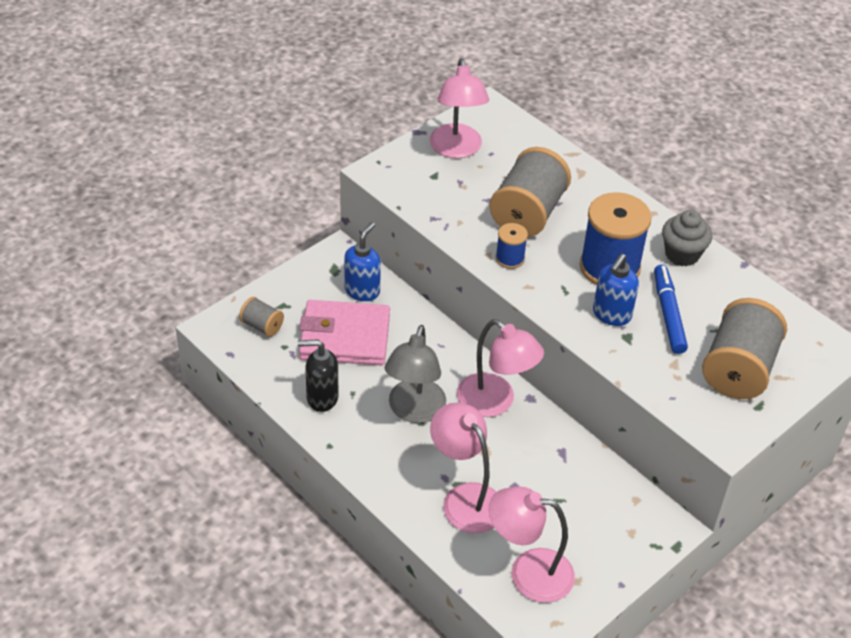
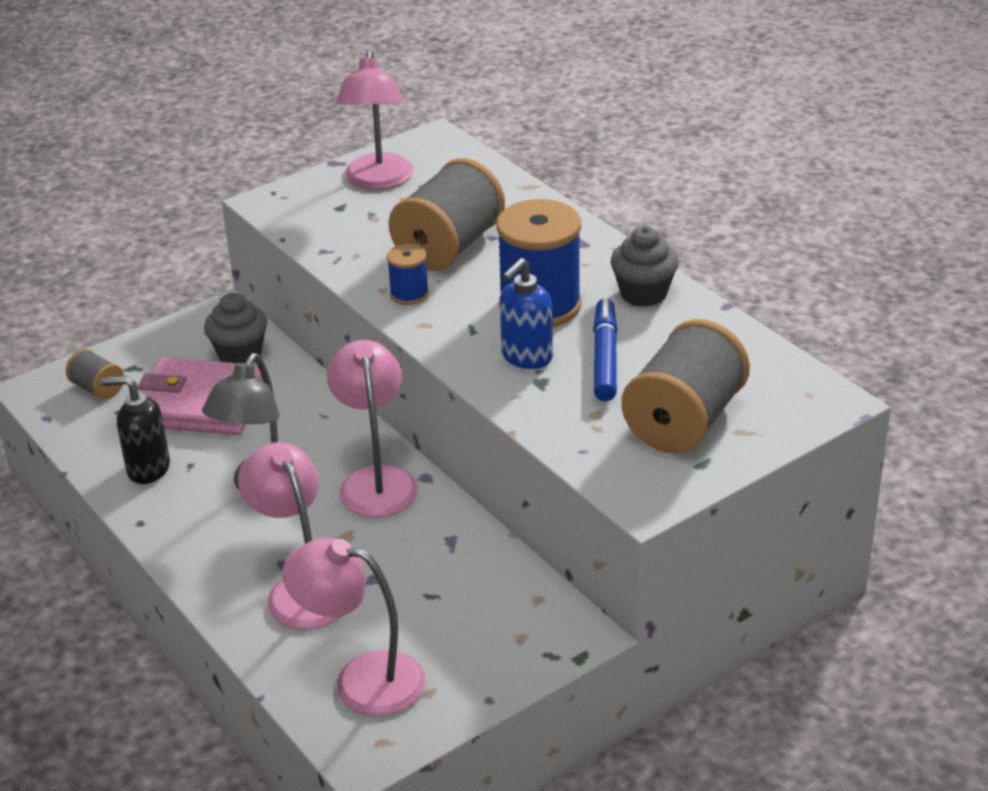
camera: 10 degrees right, 10 degrees down
(362, 291) = (240, 354): blue soap dispenser -> grey cupcake
(495, 402) = (376, 481): pink lamp -> pink lamp turned 150 degrees counterclockwise

